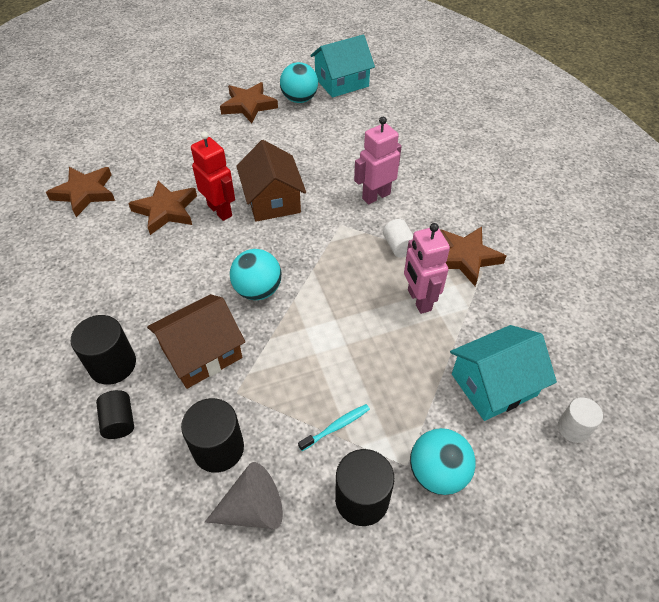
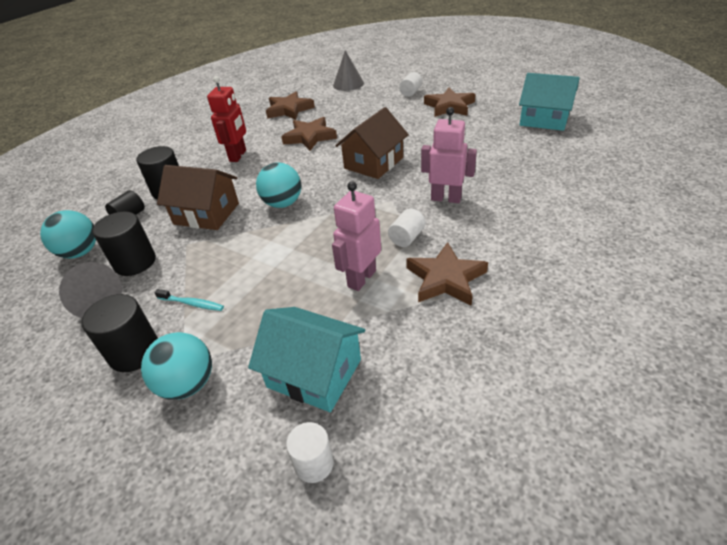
camera: 55 degrees right, 10 degrees down
(103, 128) = (348, 84): none -> grey cone
(188, 107) = (410, 92): none -> white cylinder
(220, 210) = (335, 152): red robot -> red robot (238, 156)
(299, 99) = (491, 117): turquoise ball -> turquoise ball (80, 252)

